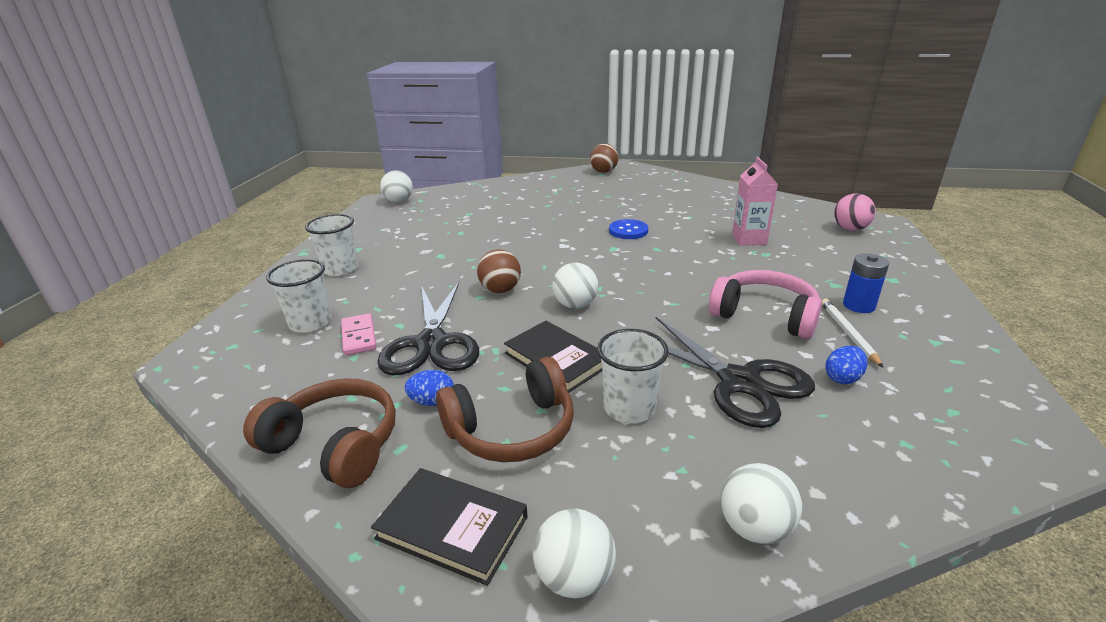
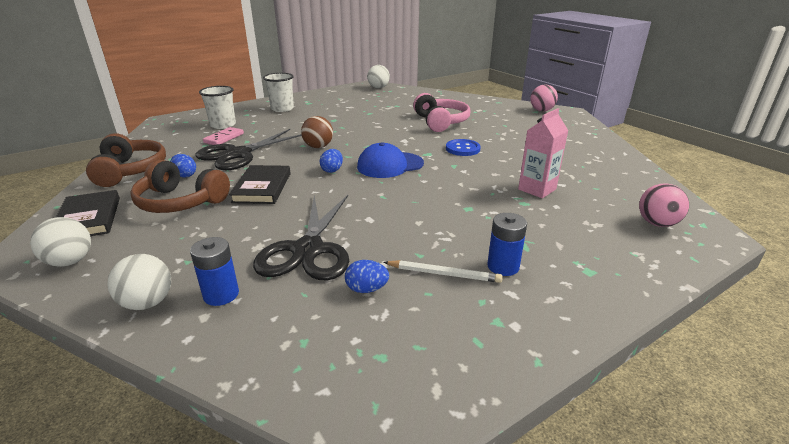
camera: 45 degrees right, 0 degrees up
(575, 305) = (332, 170): white ball -> blue egg
(603, 172) = (541, 110): brown ball -> pink ball
(610, 274) = (390, 165): none -> blue cap
(629, 408) = (235, 225): white cup -> none
(764, 315) = (417, 232): pink headphones -> pink headphones (440, 122)
(781, 466) = (221, 294): none -> blue battery
(848, 333) = (444, 274): white pencil -> white pencil turned 60 degrees clockwise

